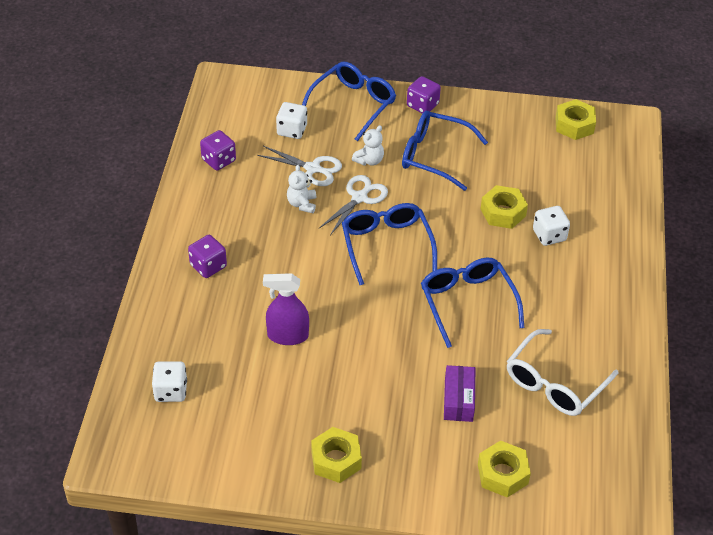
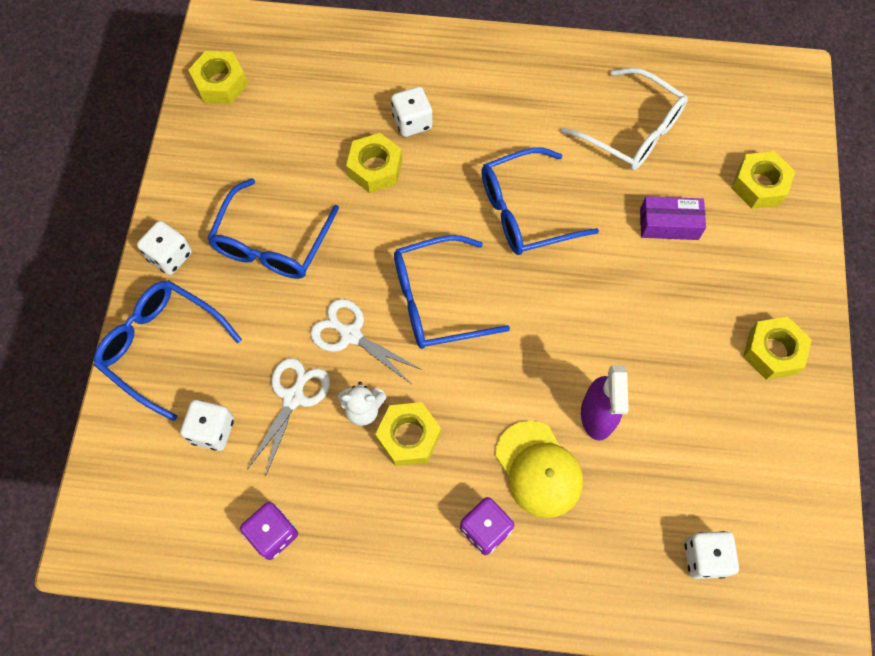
camera: 90 degrees left, 20 degrees up
(248, 298) = (539, 469): none -> yellow cap
(279, 227) = (408, 437): none -> yellow nut
(369, 160) = (279, 323): white teddy bear -> none
(422, 105) = (170, 256): purple dice -> white dice

